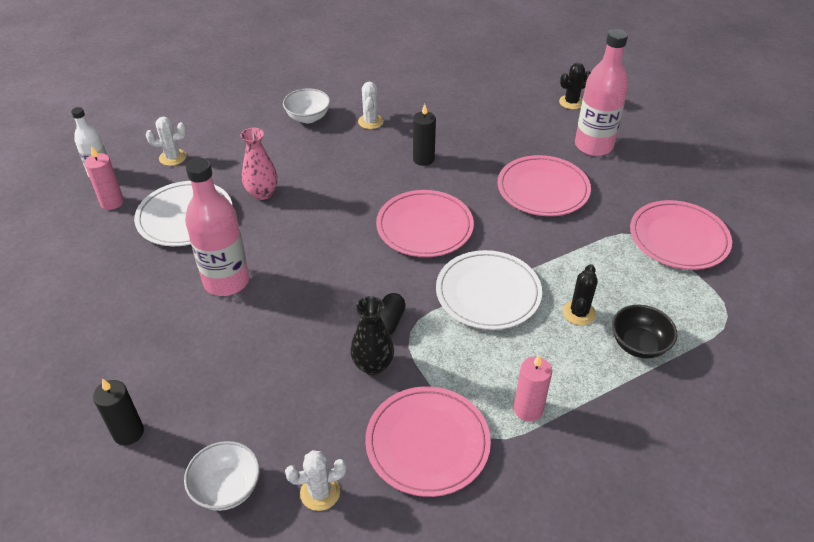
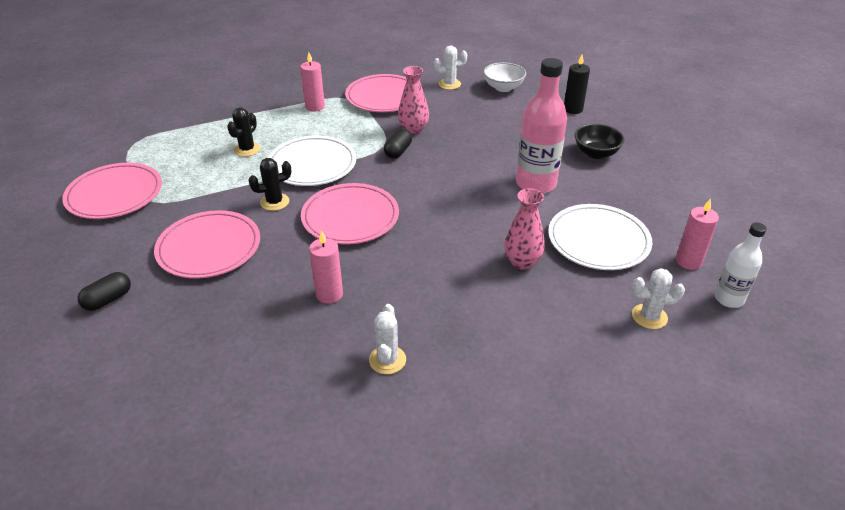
camera: 175 degrees left, 5 degrees down
(308, 117) = (479, 374): white bowl -> none
(373, 365) = (413, 130): black vase -> pink vase
(423, 159) = (329, 294): black candle -> pink candle
(571, 102) = (76, 378): black cactus -> black cactus (275, 202)
(593, 146) = (108, 300): pink bottle -> black capsule
(638, 344) = (217, 131): black bowl -> black bowl (596, 153)

